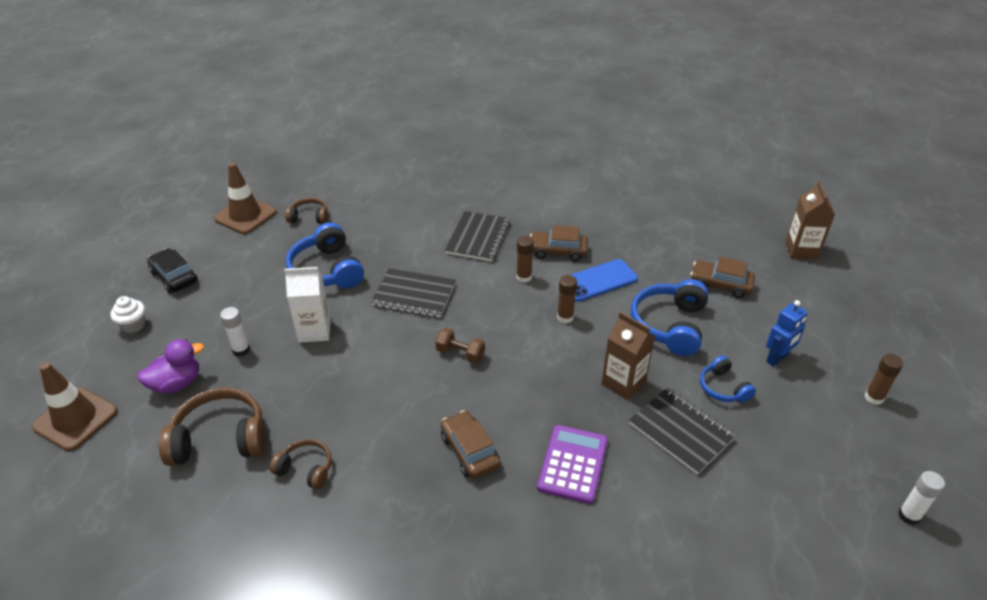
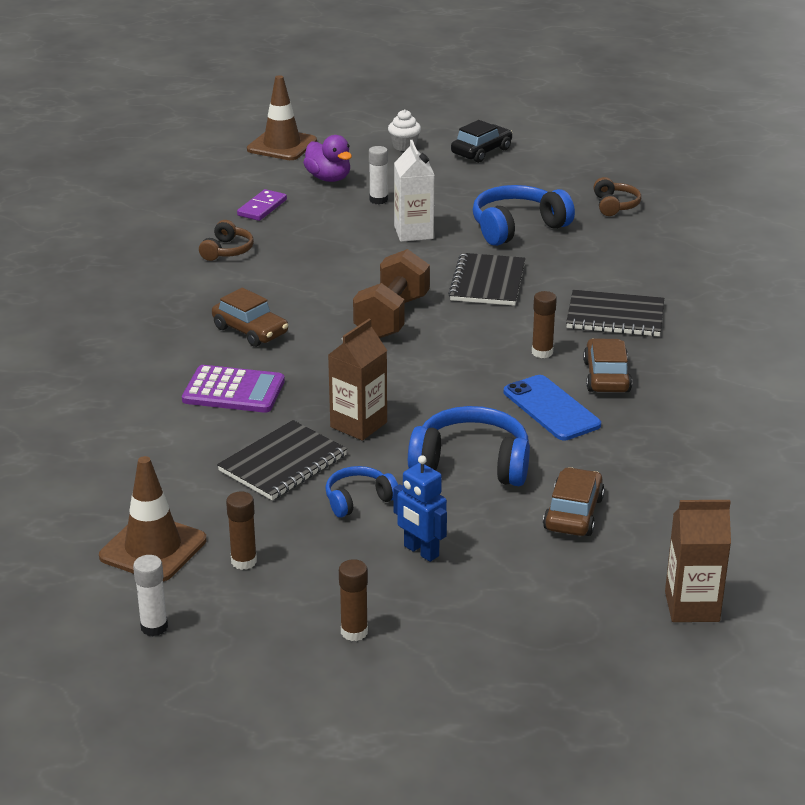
camera: 85 degrees right, 10 degrees down
(220, 439) = (262, 208): brown headphones -> purple domino
(245, 215) = (602, 170): brown traffic cone -> brown traffic cone (153, 548)
(460, 354) = (392, 317): brown dumbbell -> brown dumbbell, size x1.83
(470, 451) = (250, 331): brown car -> brown car turned 75 degrees clockwise
(565, 317) = (470, 383): brown glue stick -> brown glue stick (244, 561)

